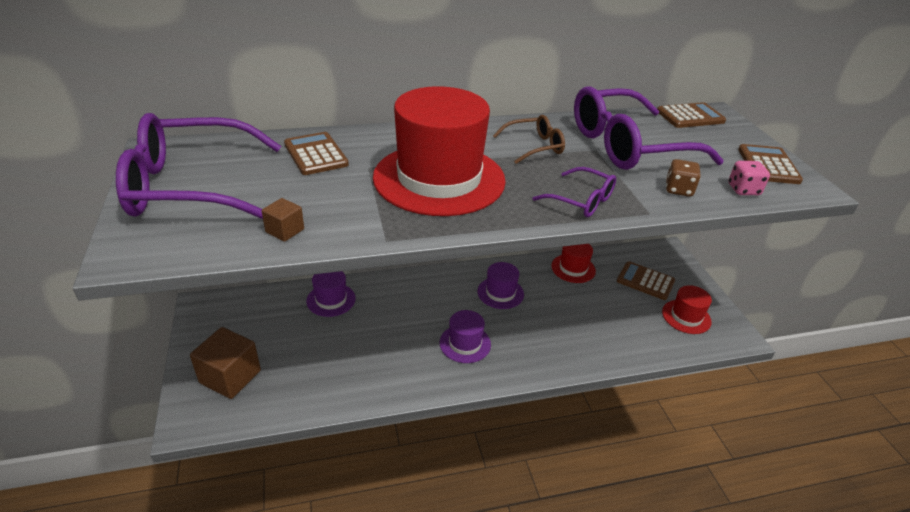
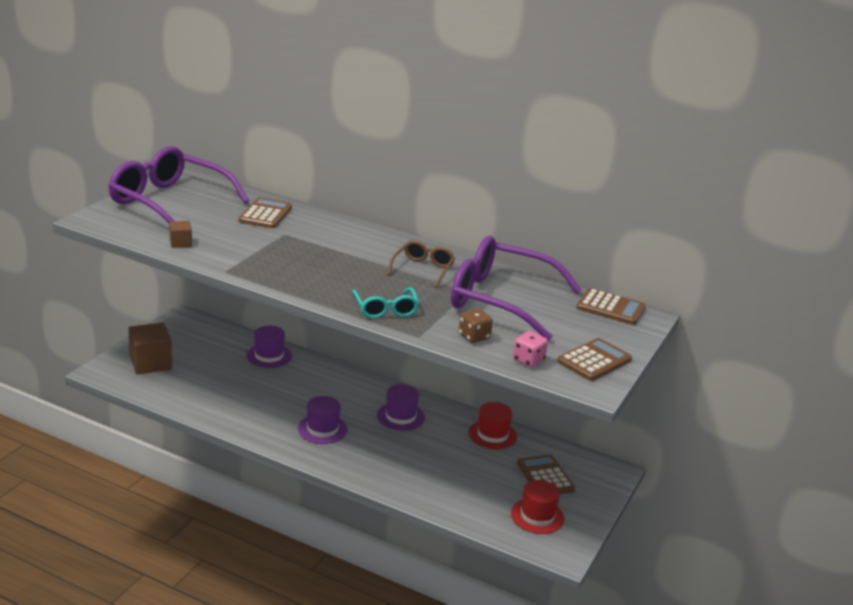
camera: 40 degrees right, 10 degrees down
(439, 179) = (316, 258): red hat -> none
(533, 146) = (422, 270): brown glasses -> brown glasses turned 90 degrees counterclockwise
(580, 200) = (385, 309): purple glasses -> turquoise glasses

